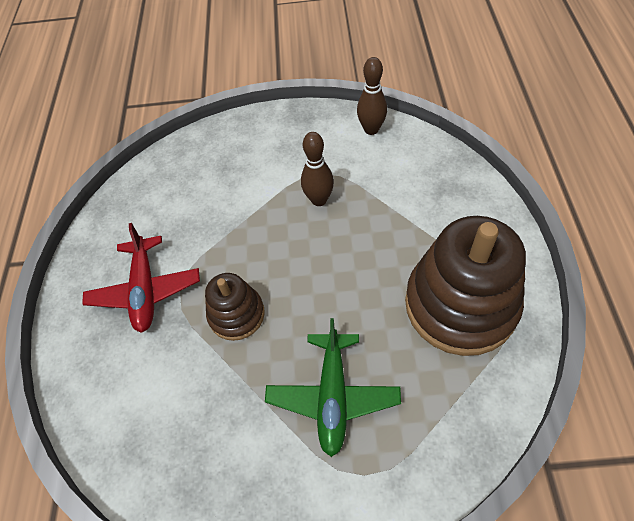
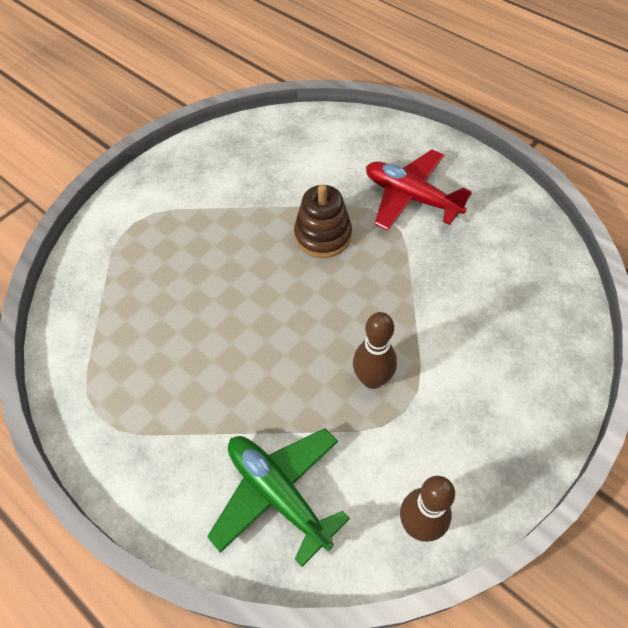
camera: 130 degrees right, 0 degrees up
(333, 396) = (195, 244): green plane -> green plane (278, 494)
(460, 304) = (146, 384): brown stacking toy -> none

